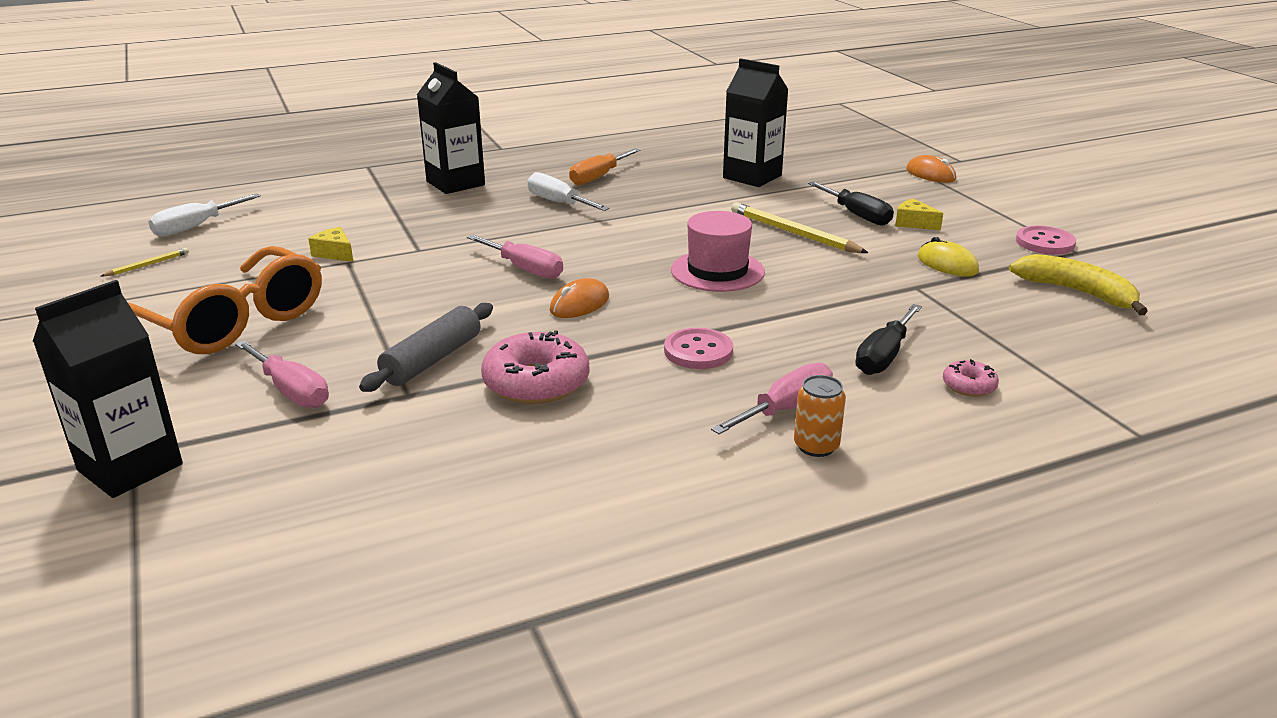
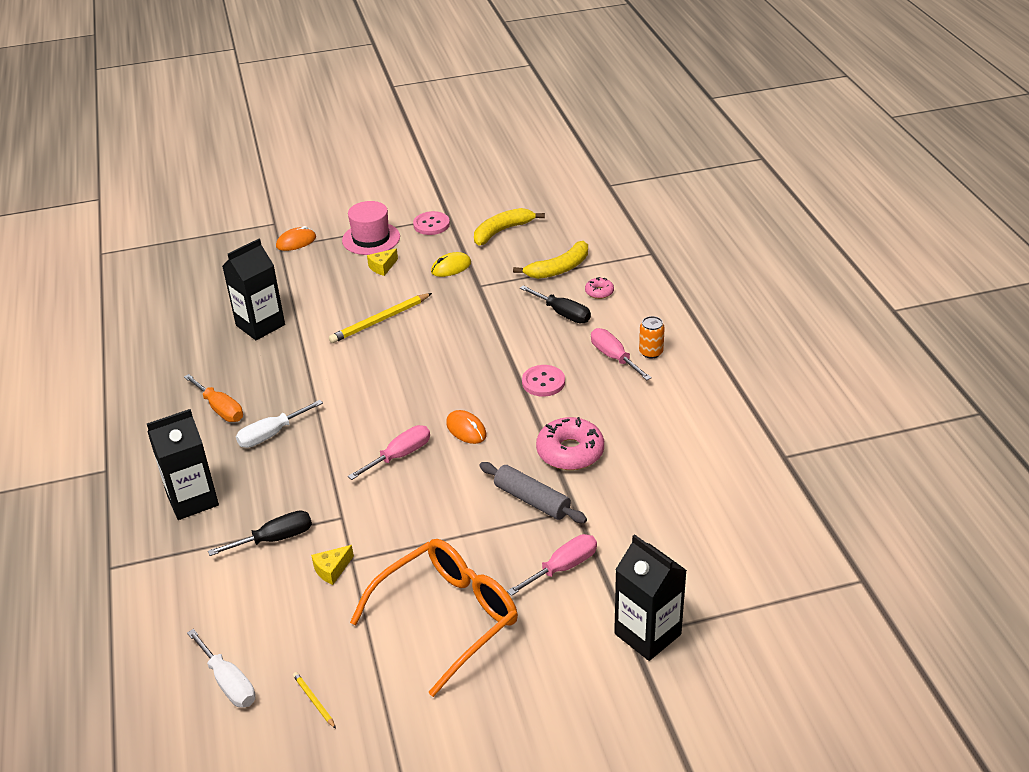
camera: 80 degrees left, 10 degrees up
(717, 271) = (432, 362): pink hat -> pink hat (371, 238)
(857, 215) = (359, 288): black screwdriver -> black screwdriver (275, 539)
(1011, 345) = (559, 268): none -> yellow banana

